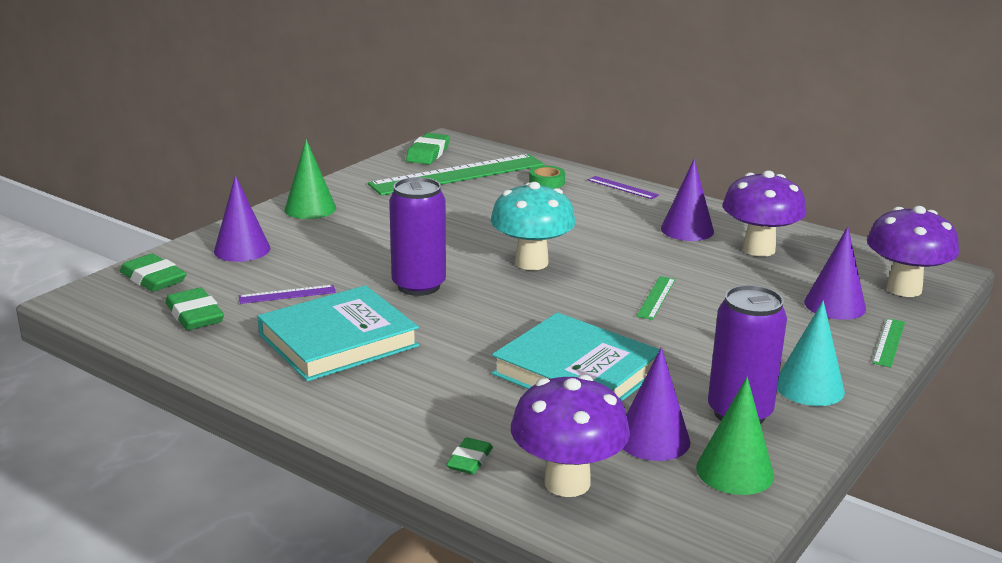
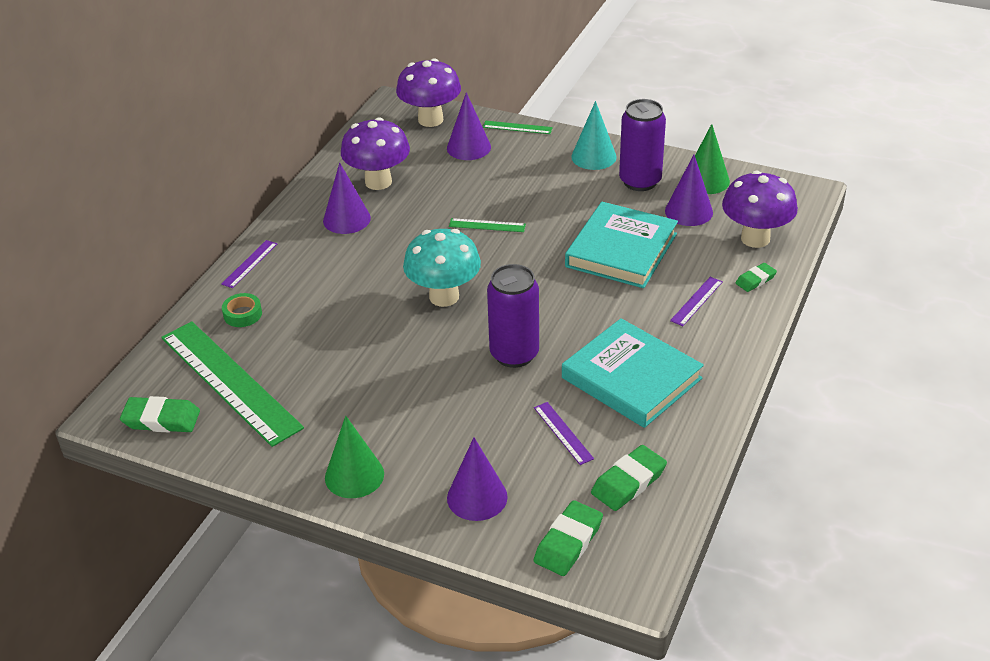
camera: 100 degrees left, 15 degrees up
(448, 405) = (696, 301): none -> purple ruler
(469, 460) = (755, 280): green eraser -> green eraser turned 45 degrees counterclockwise

